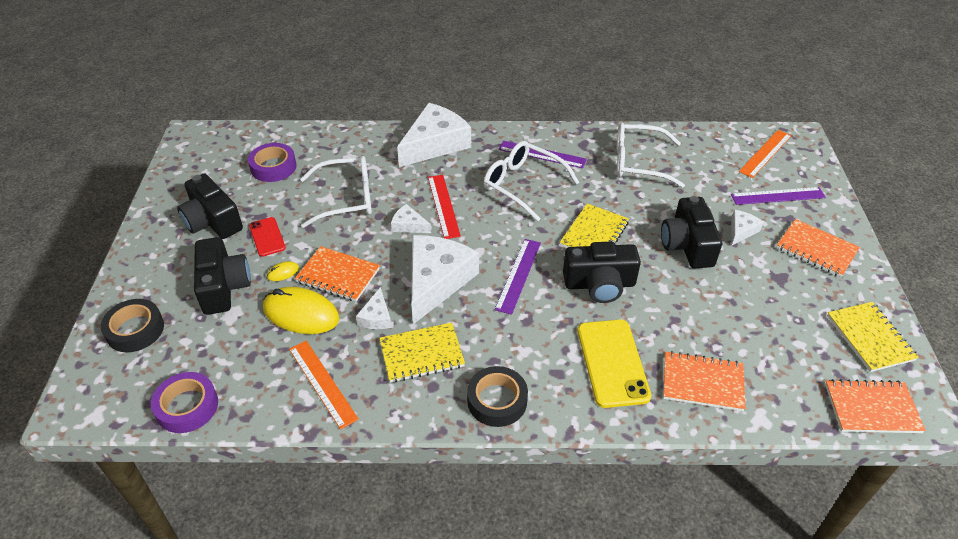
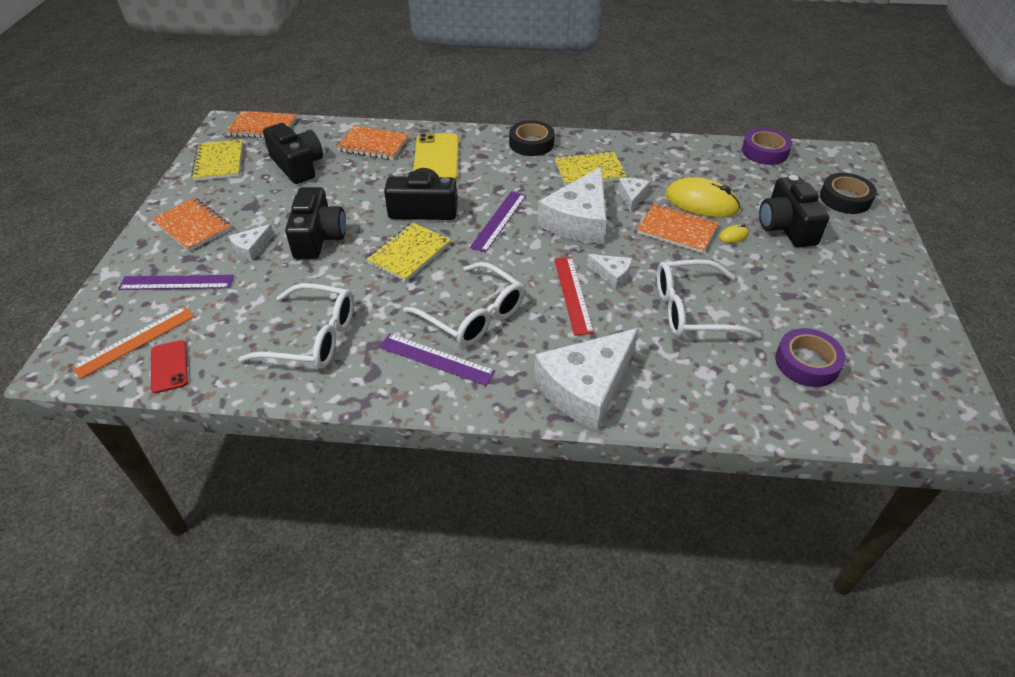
camera: 175 degrees left, 0 degrees up
(212, 221) = (841, 292): black camera -> black camera (297, 166)
(267, 237) = (768, 271): red phone -> red phone (169, 366)
(322, 383) = (666, 159): orange ruler -> none

